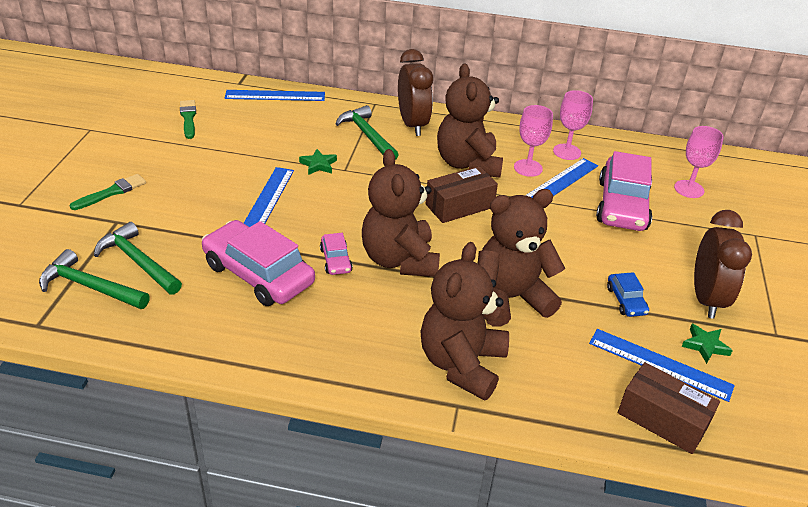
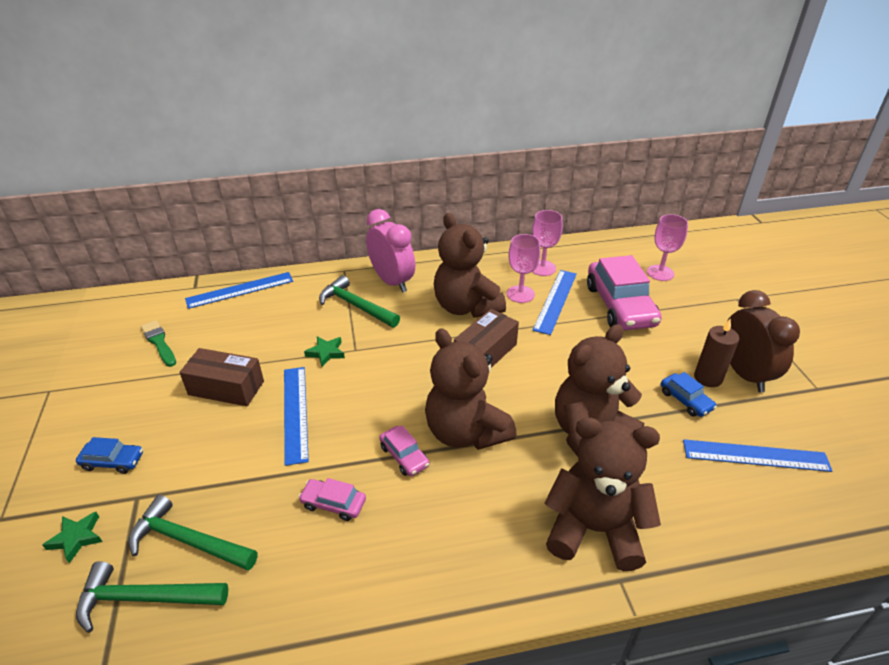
camera: 20 degrees left, 0 degrees up
(112, 192) = (113, 461): green brush -> blue car
(258, 274) = (333, 504): pink car -> pink car, size x0.47
(412, 124) = (392, 281): brown clock -> pink clock
(461, 364) = (594, 529): brown teddy bear -> brown teddy bear turned 105 degrees clockwise
(662, 419) = (797, 514): brown box -> brown box (226, 388)
(664, 290) = (708, 378): none -> brown candle
(705, 345) = (775, 421): green star -> green star (76, 538)

